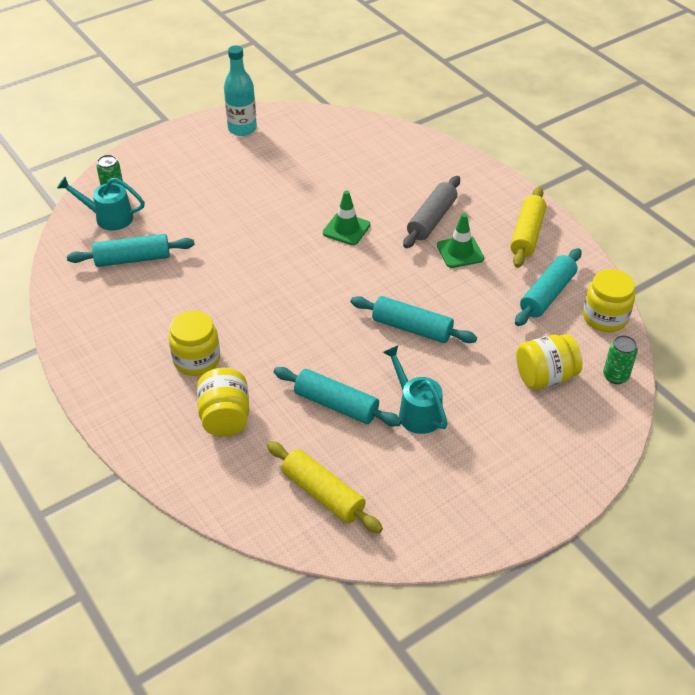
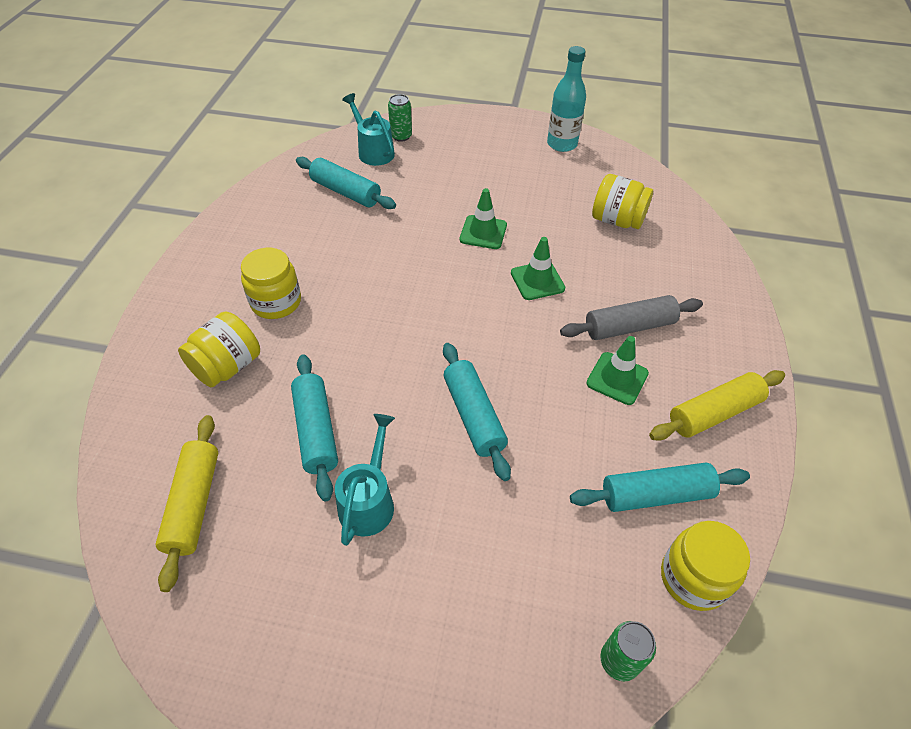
camera: 45 degrees right, 5 degrees up
(271, 222) = (483, 232): none -> green traffic cone
(545, 377) = (537, 584): yellow jar -> yellow jar (617, 220)

